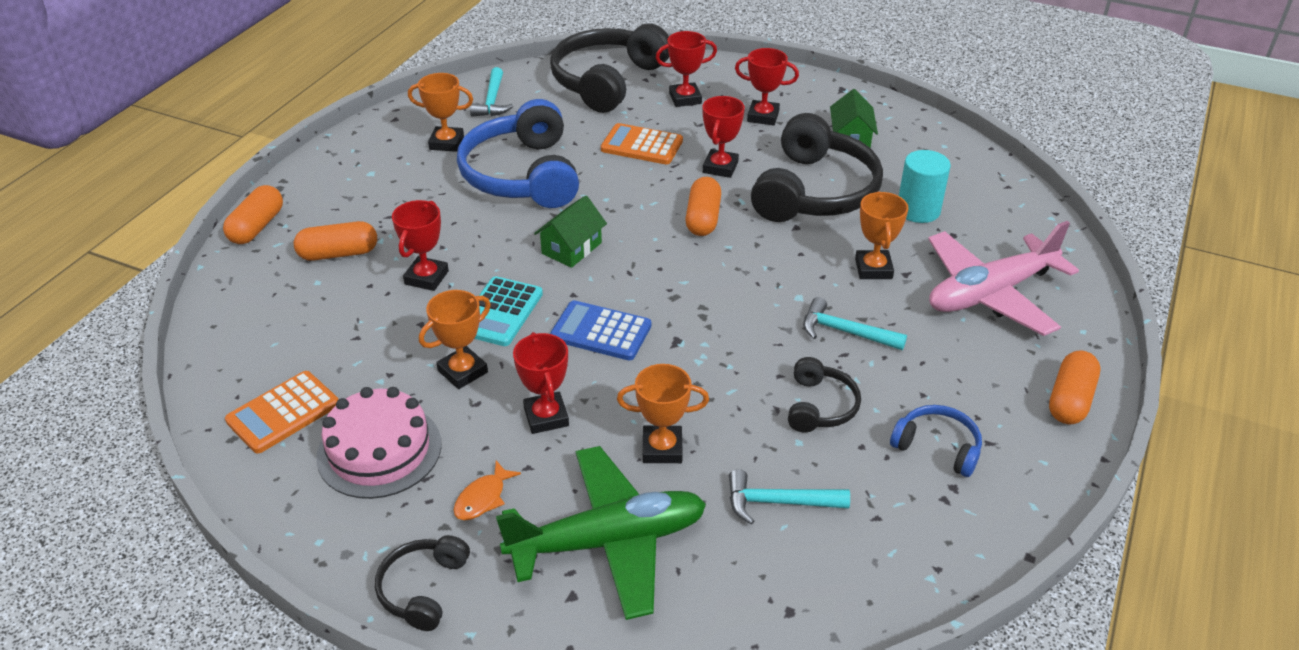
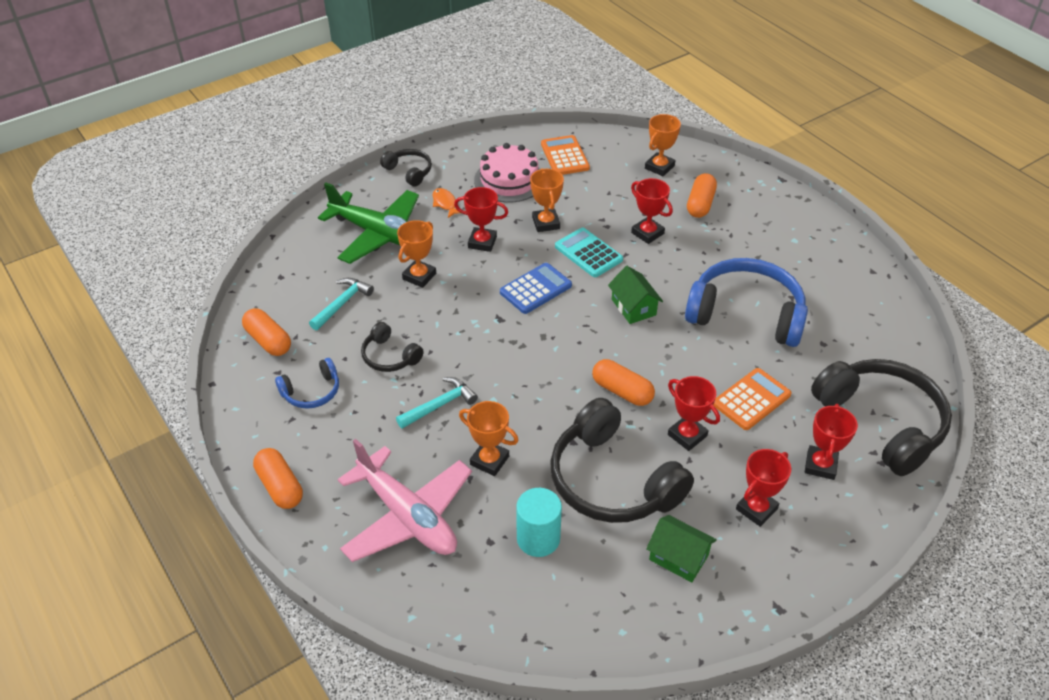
camera: 120 degrees right, 5 degrees up
(257, 227) = (754, 178): orange capsule -> orange capsule (268, 341)
(446, 143) = (818, 288): orange trophy -> orange trophy (659, 167)
(492, 101) = (877, 334): turquoise hammer -> none
(608, 542) = (378, 234): green plane -> green plane turned 75 degrees counterclockwise
(990, 293) = (407, 516): pink plane -> pink plane turned 135 degrees clockwise

